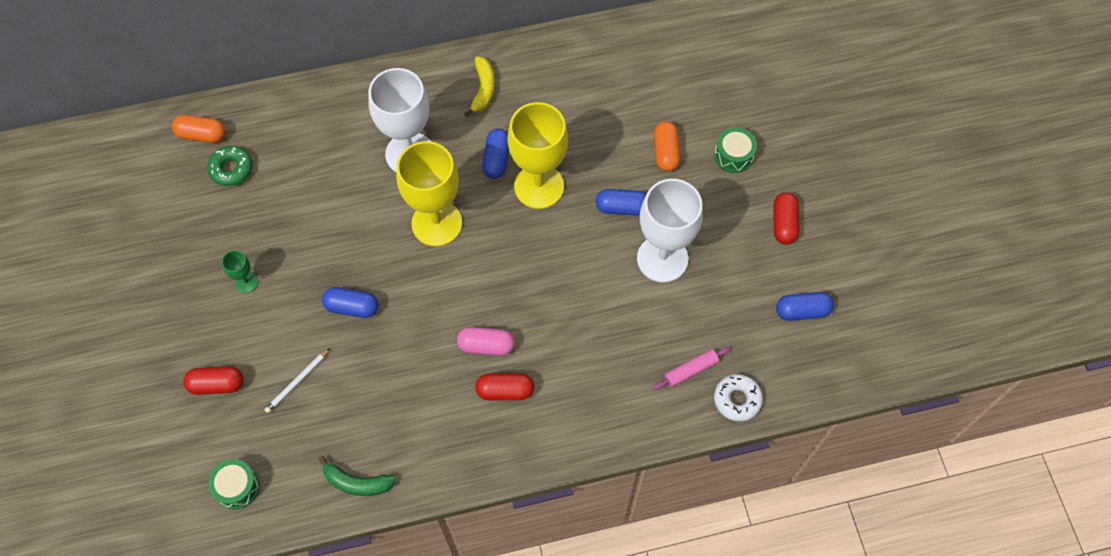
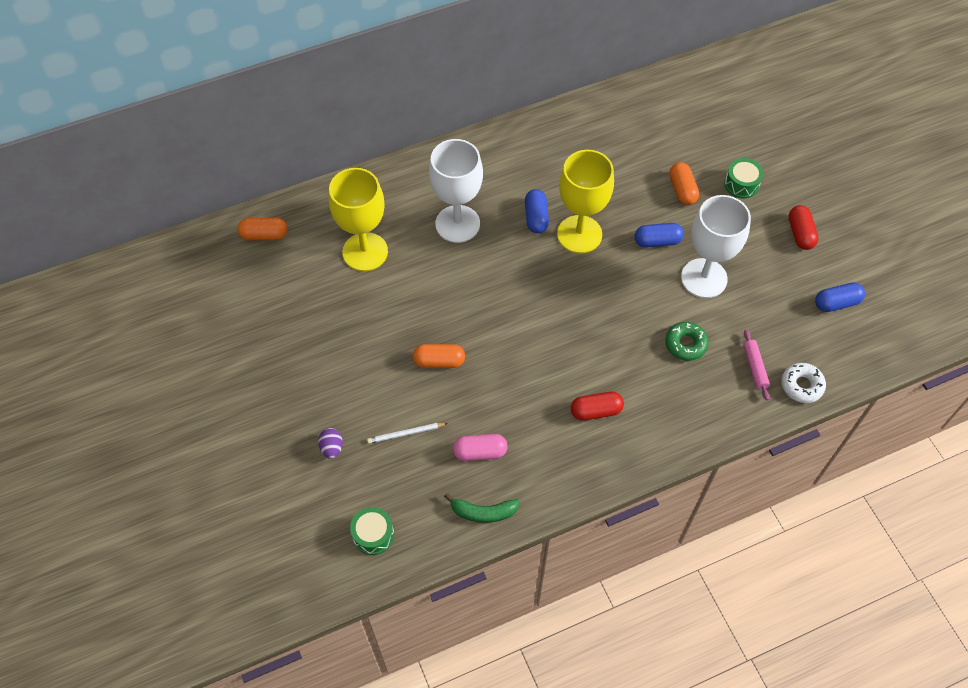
camera: 10 degrees left, 5 degrees down
(217, 384) = (332, 448): red capsule -> purple egg
(231, 169) = (299, 260): green donut -> green donut (685, 344)
(246, 282) = (337, 355): green goblet -> none
(297, 382) = (406, 434): white pencil -> white pencil turned 45 degrees clockwise
(352, 307) = (439, 361): blue capsule -> orange capsule
(437, 223) = (497, 278): yellow goblet -> yellow goblet (365, 252)
(483, 89) = (508, 161): yellow banana -> none
(486, 345) = (569, 375): pink capsule -> pink capsule (480, 452)
(690, 370) = (754, 367): pink rolling pin -> pink rolling pin turned 60 degrees counterclockwise

